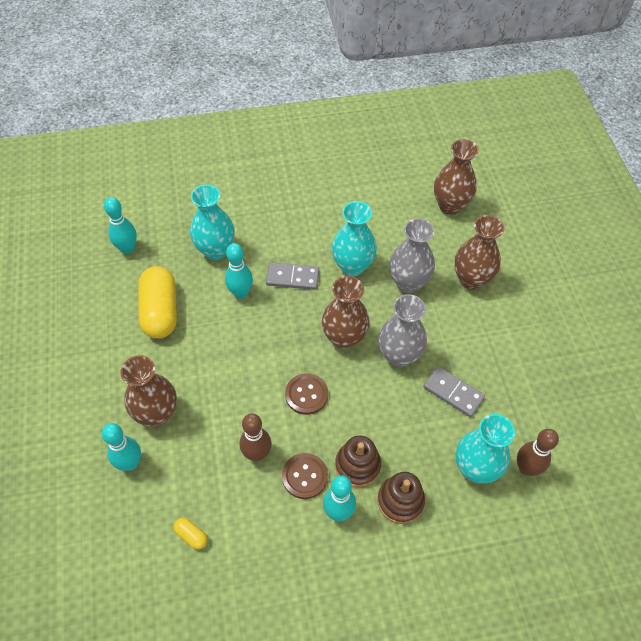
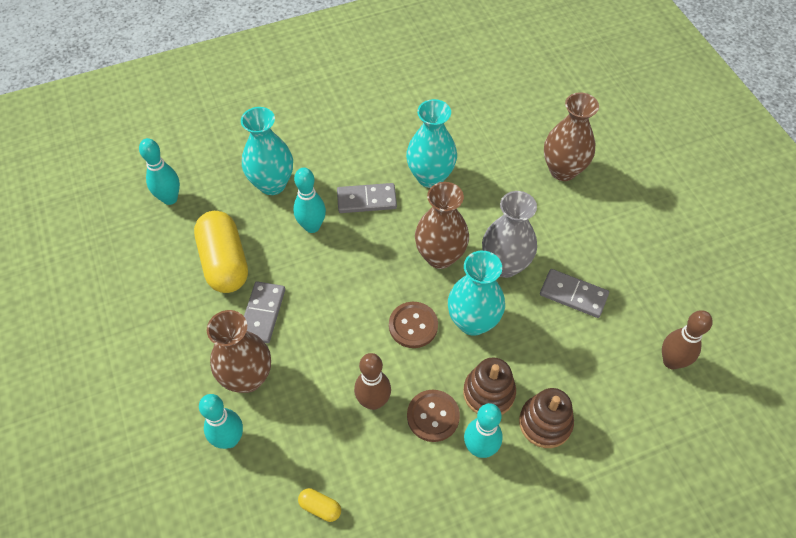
camera: 10 degrees left, 0 degrees up
(181, 361) = (262, 313): none -> grey domino
(408, 283) = (495, 184): grey vase -> none
(450, 205) = (520, 95): brown vase -> none
(475, 468) = (617, 372): turquoise vase -> turquoise vase (473, 322)

